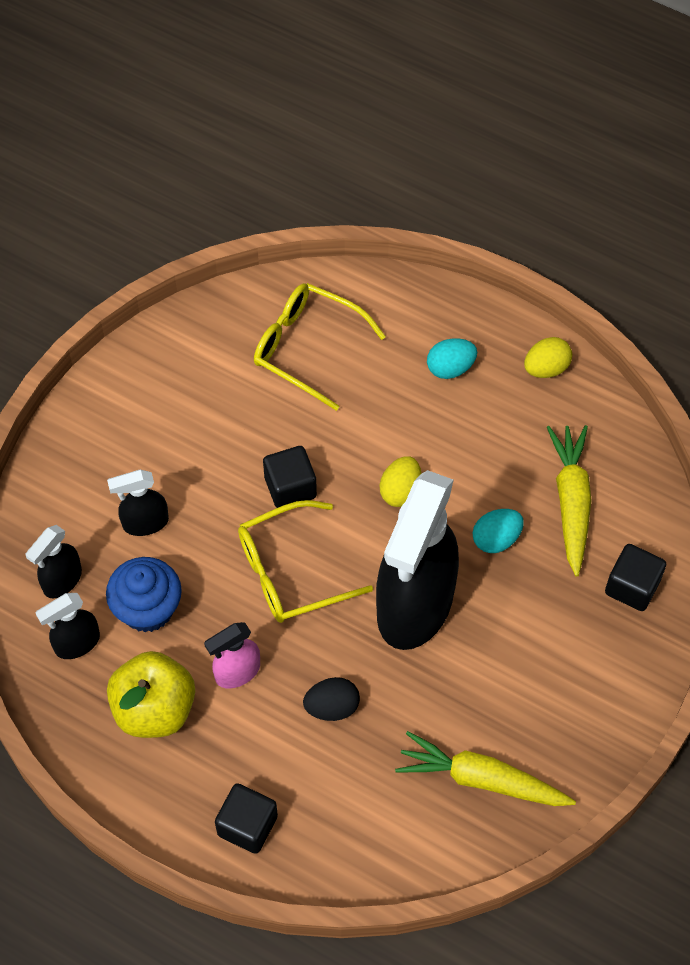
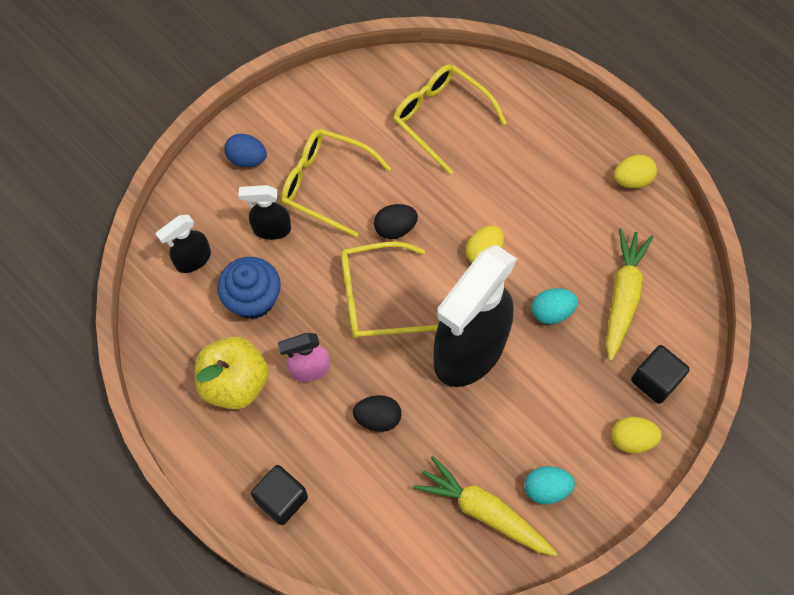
camera: 15 degrees right, 5 degrees up
(76, 643) = (189, 313): black spray bottle -> none
(92, 448) = (247, 159): none -> blue egg
(194, 456) = (326, 184): none -> yellow glasses
(290, 487) = (395, 228): black cube -> black egg
(450, 368) = (552, 161): turquoise egg -> turquoise egg (546, 489)
(623, 658) = (631, 439): none -> yellow egg

